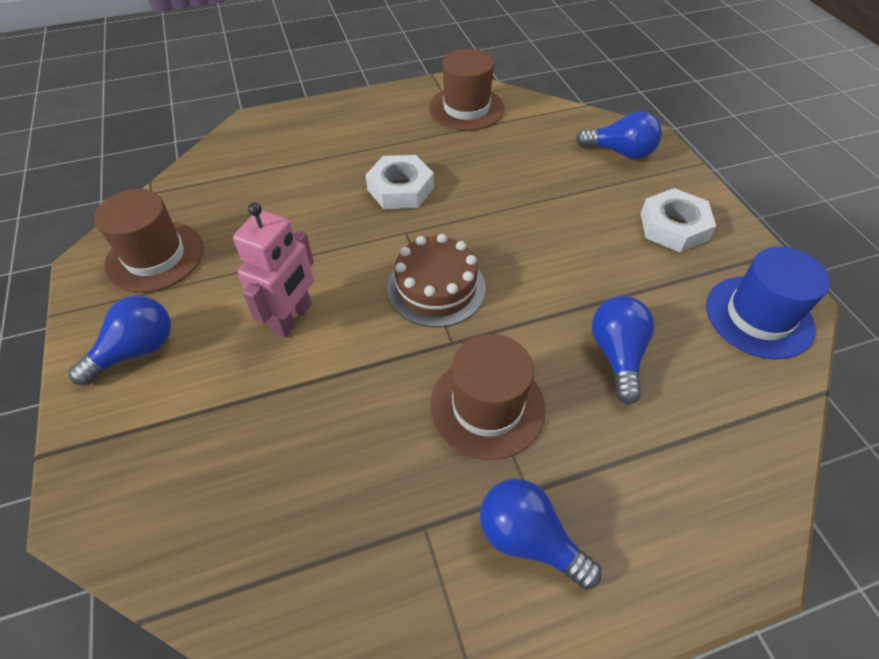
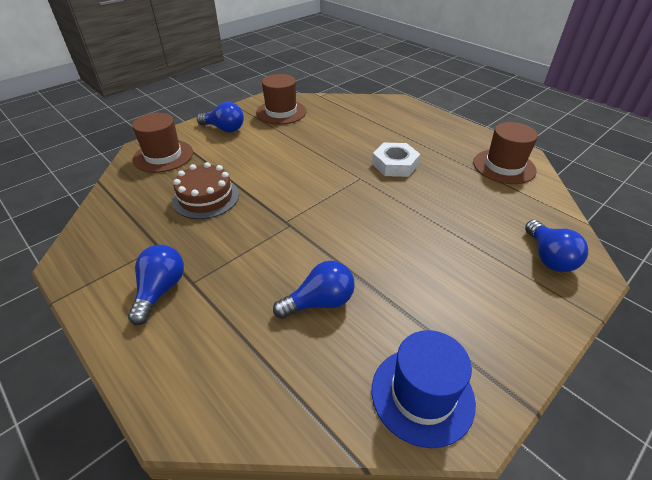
camera: 65 degrees right, 10 degrees down
(292, 318) = (268, 162): pink robot -> none
(436, 287) = (323, 202): brown cake -> brown cake (206, 197)
(487, 406) = (245, 249): brown hat -> brown hat (163, 156)
(673, 226) = (486, 311): white nut -> none

